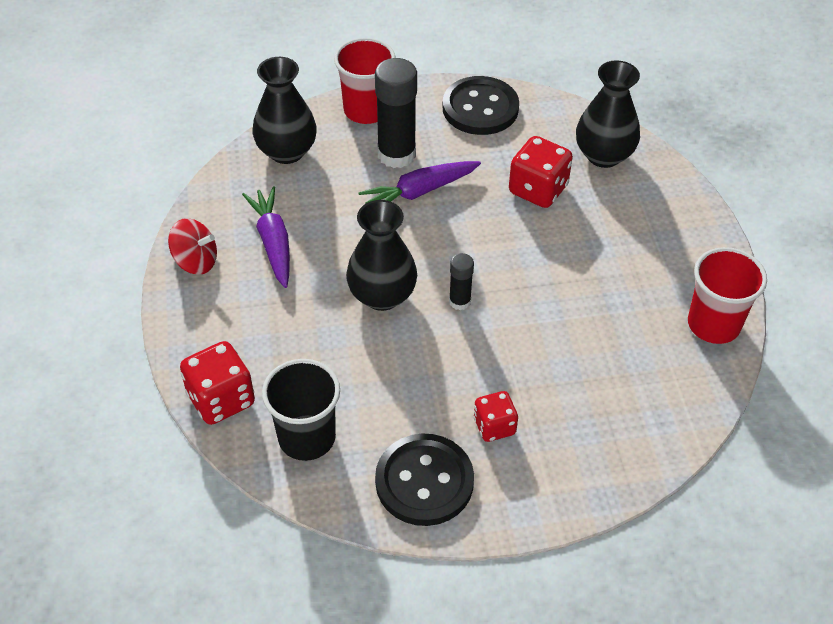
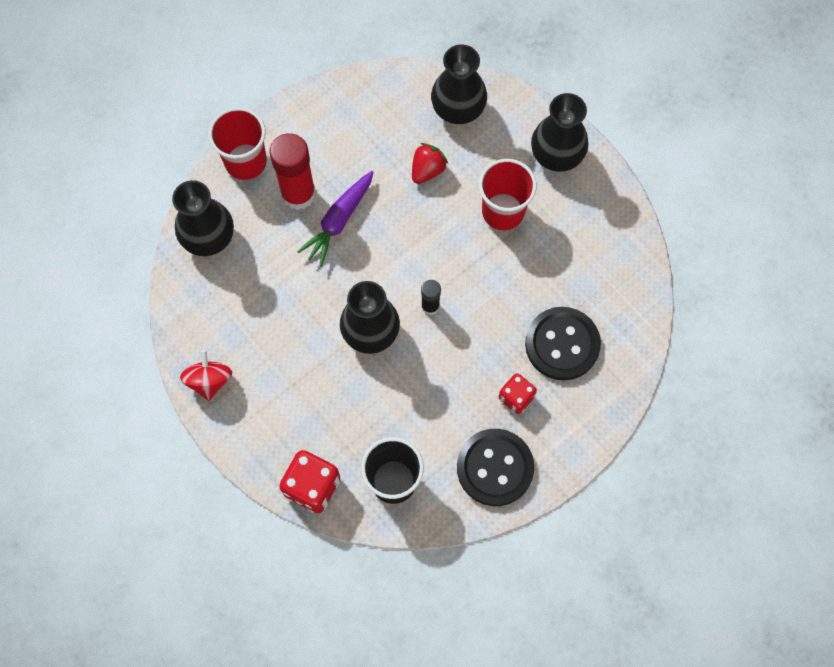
camera: 30 degrees left, 20 degrees up
(196, 261) = (209, 381): red spinning top -> red spinning top turned 75 degrees counterclockwise
(273, 243) = (258, 331): purple carrot -> none
(396, 154) = (298, 194): black glue stick -> red glue stick
(480, 108) = (335, 111): black button -> black button (562, 344)
(538, 189) = (427, 170): red dice -> red strawberry
(683, 234) = (556, 155): none -> black vase
(713, 324) = (618, 226): red cup -> red cup (503, 211)

